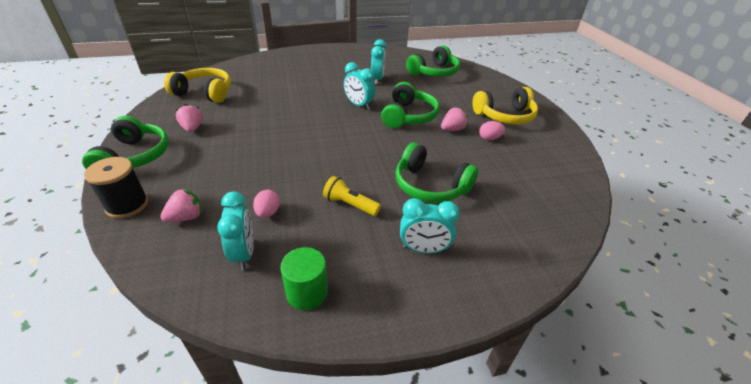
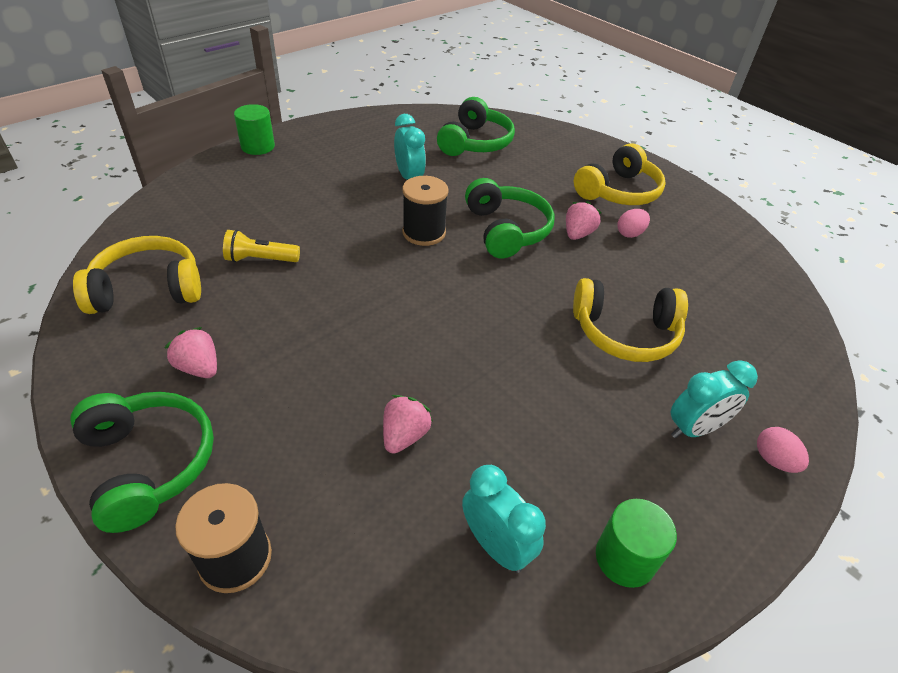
camera: 30 degrees left, 5 degrees up
(186, 217) = (356, 531): pink strawberry -> pink strawberry (404, 435)
(268, 213) = (466, 466): pink egg -> pink egg (773, 460)
(313, 50) = (258, 146): none -> green cylinder
(350, 204) = (559, 403): yellow flashlight -> yellow flashlight (260, 259)
(359, 105) = (424, 232): turquoise clock -> black spool
(430, 185) = (625, 332): green headphones -> yellow headphones

